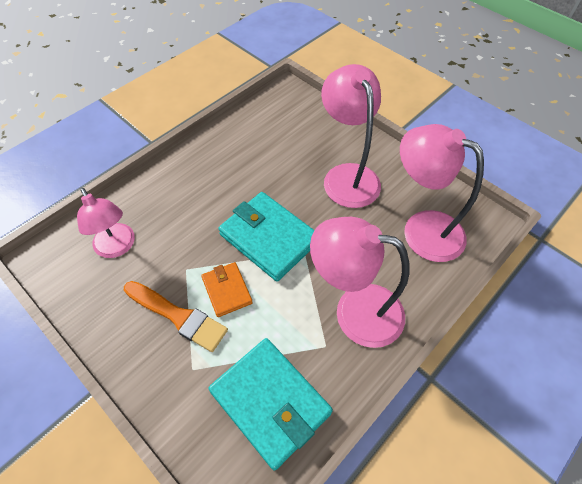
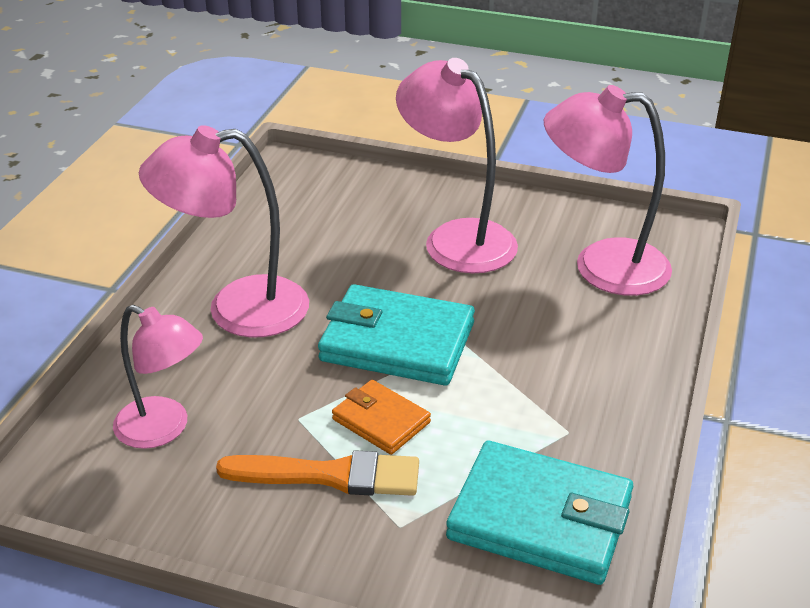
camera: 25 degrees left, 20 degrees down
(355, 311) = (579, 381): pink lamp -> pink lamp (237, 309)

